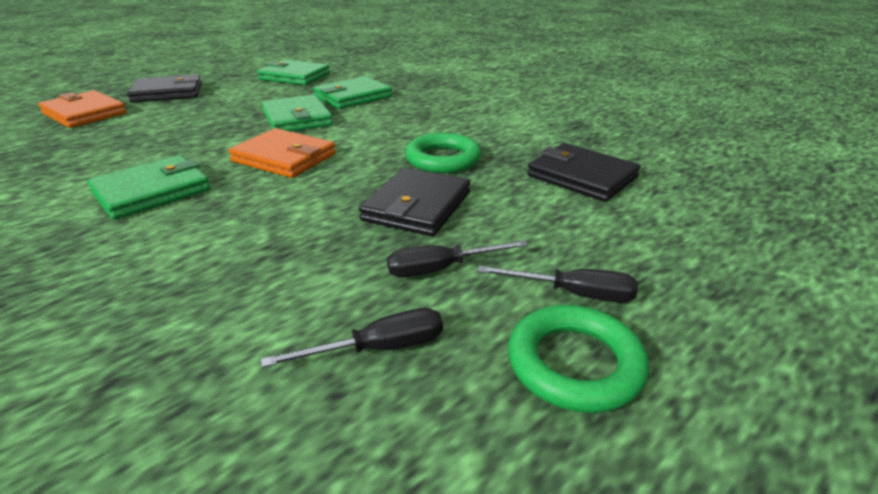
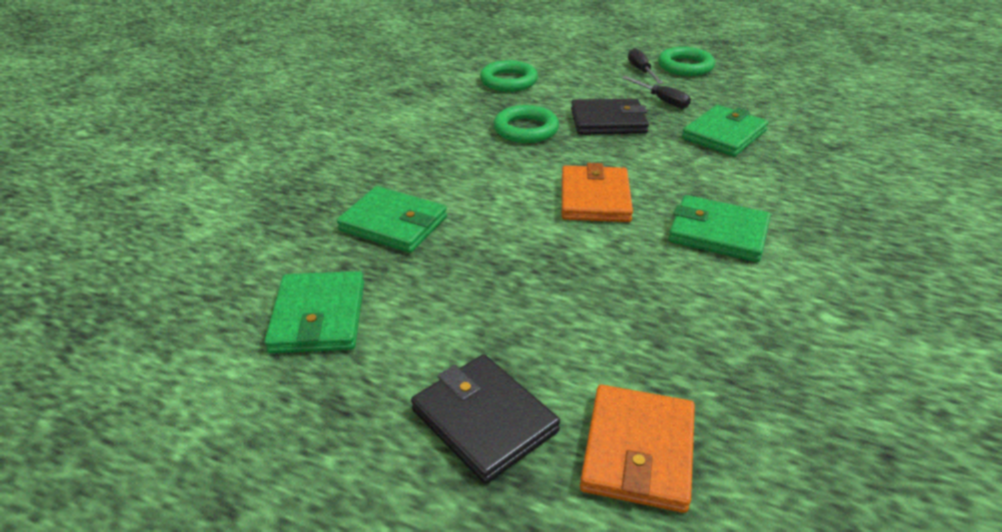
camera: 115 degrees left, 5 degrees up
(297, 118) = (496, 233): green wallet -> green wallet (724, 135)
(379, 349) = (731, 100): black screwdriver -> none
(582, 176) = (508, 81): black wallet -> green ring

